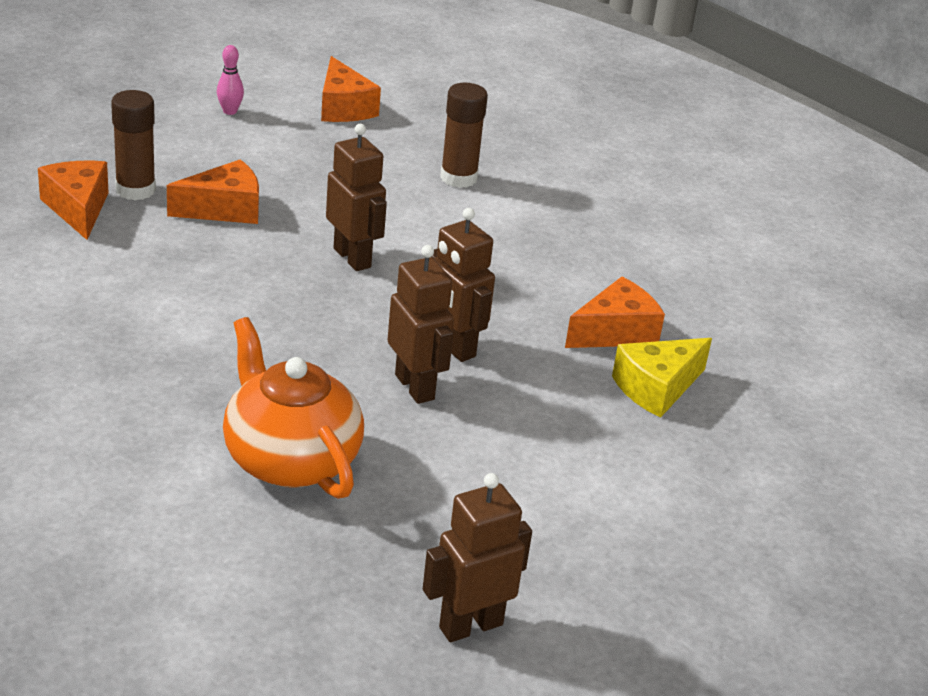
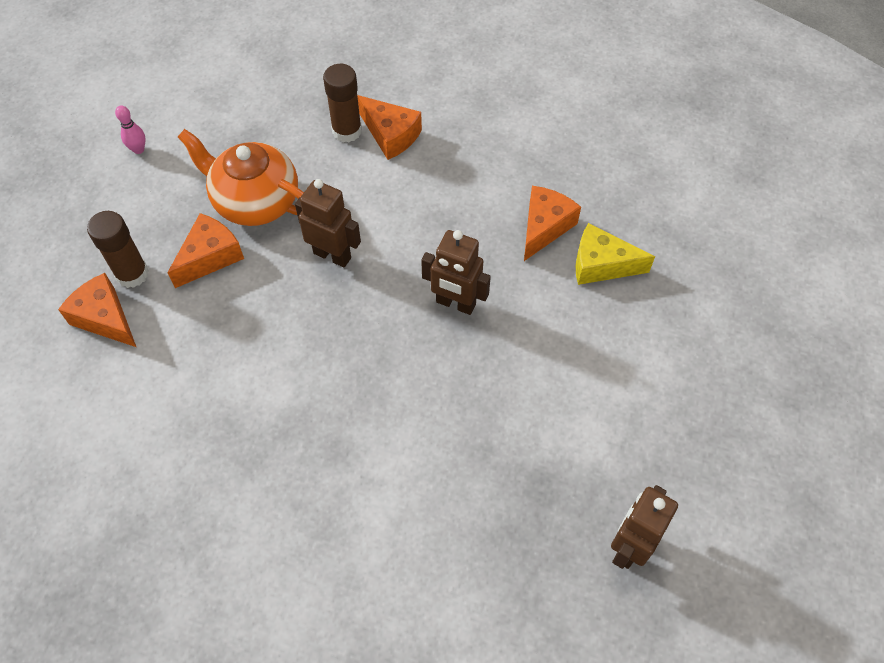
camera: 25 degrees left, 25 degrees up
(290, 459) = (426, 474): orange teapot -> orange teapot (255, 201)
(343, 108) = (217, 100): orange cheese -> orange cheese (390, 135)
(415, 387) = (457, 356): brown robot -> none
(657, 388) = (601, 265): yellow cheese -> yellow cheese turned 75 degrees clockwise

